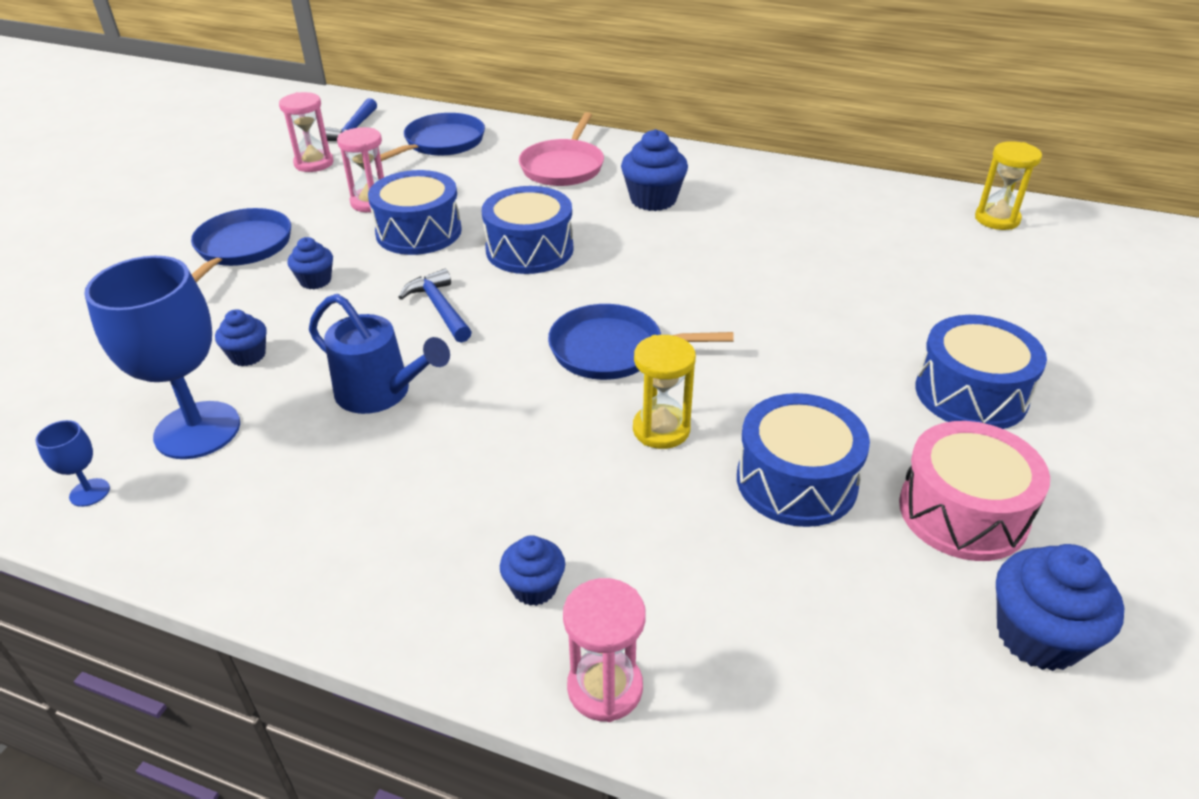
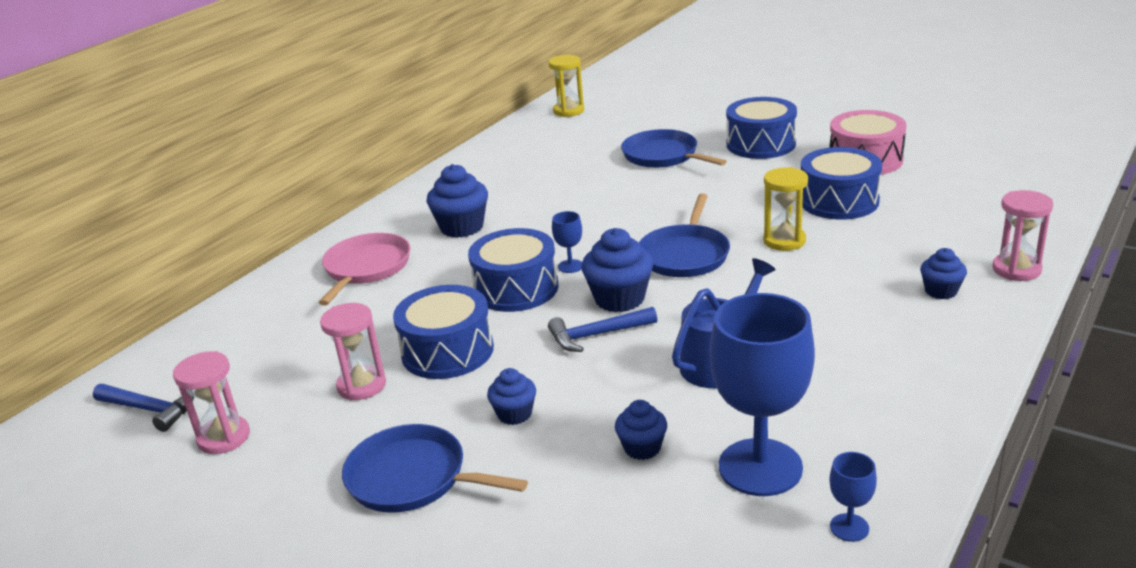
camera: 75 degrees left, 10 degrees down
(441, 143) = (249, 342): blue pan -> blue pan (663, 156)
(563, 167) = (366, 268): pink pan -> pink pan turned 105 degrees counterclockwise
(577, 275) = (570, 266): none -> blue goblet
(1038, 636) = (954, 155): blue cupcake -> blue cupcake (619, 299)

